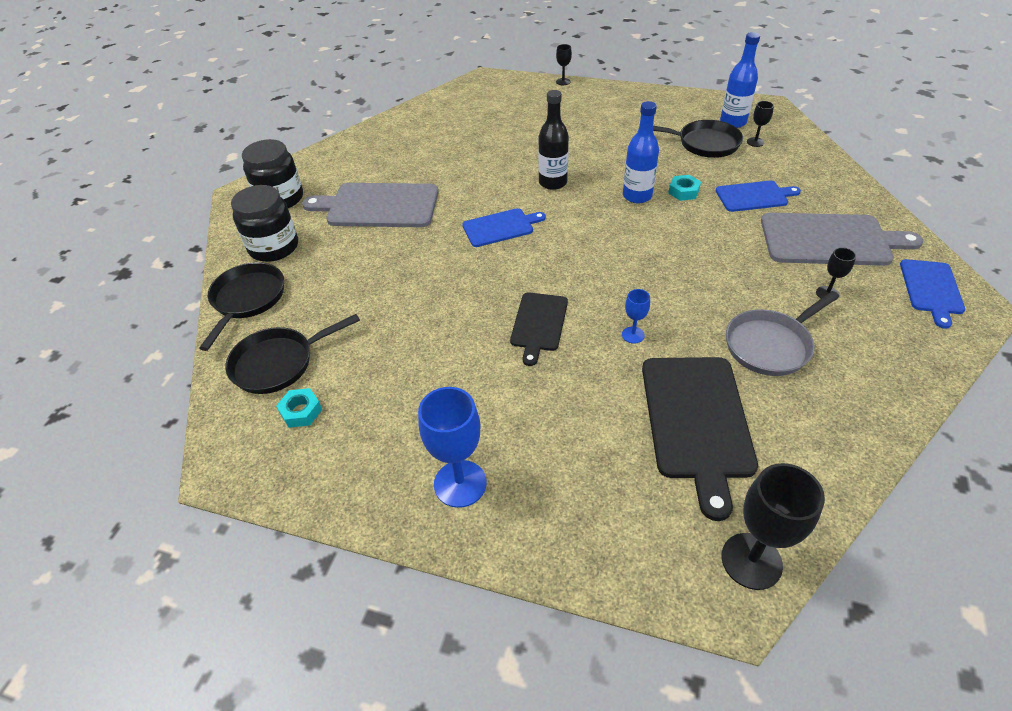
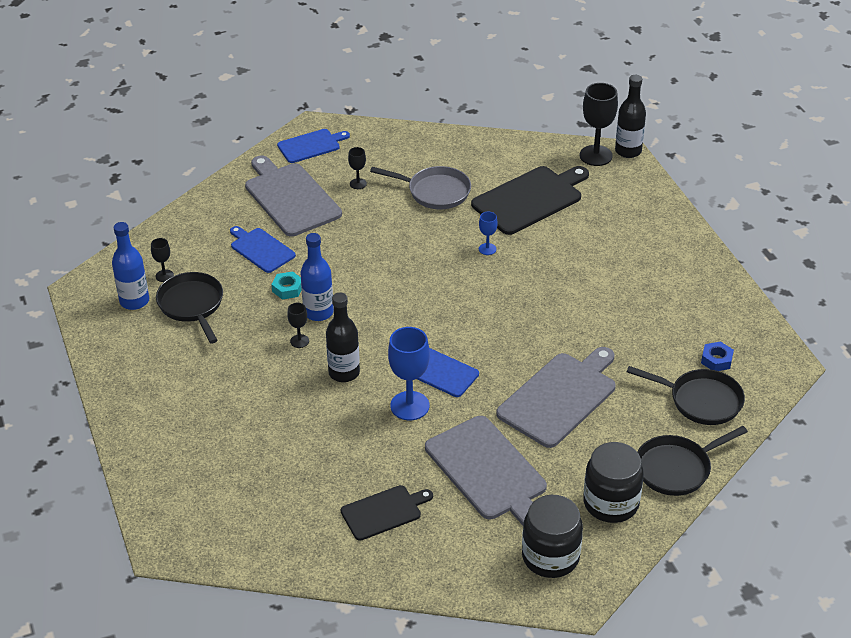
camera: 130 degrees left, 5 degrees down
(301, 411) = (716, 360): turquoise nut -> blue nut
(395, 277) = (559, 397): none -> grey cutting board
(460, 483) = (674, 264): blue goblet -> blue goblet (409, 406)
(539, 324) = (523, 295): black cutting board -> black cutting board (384, 512)
(563, 81) = (127, 467): black goblet -> black goblet (299, 341)
(738, 616) = (628, 151): none -> black bottle

